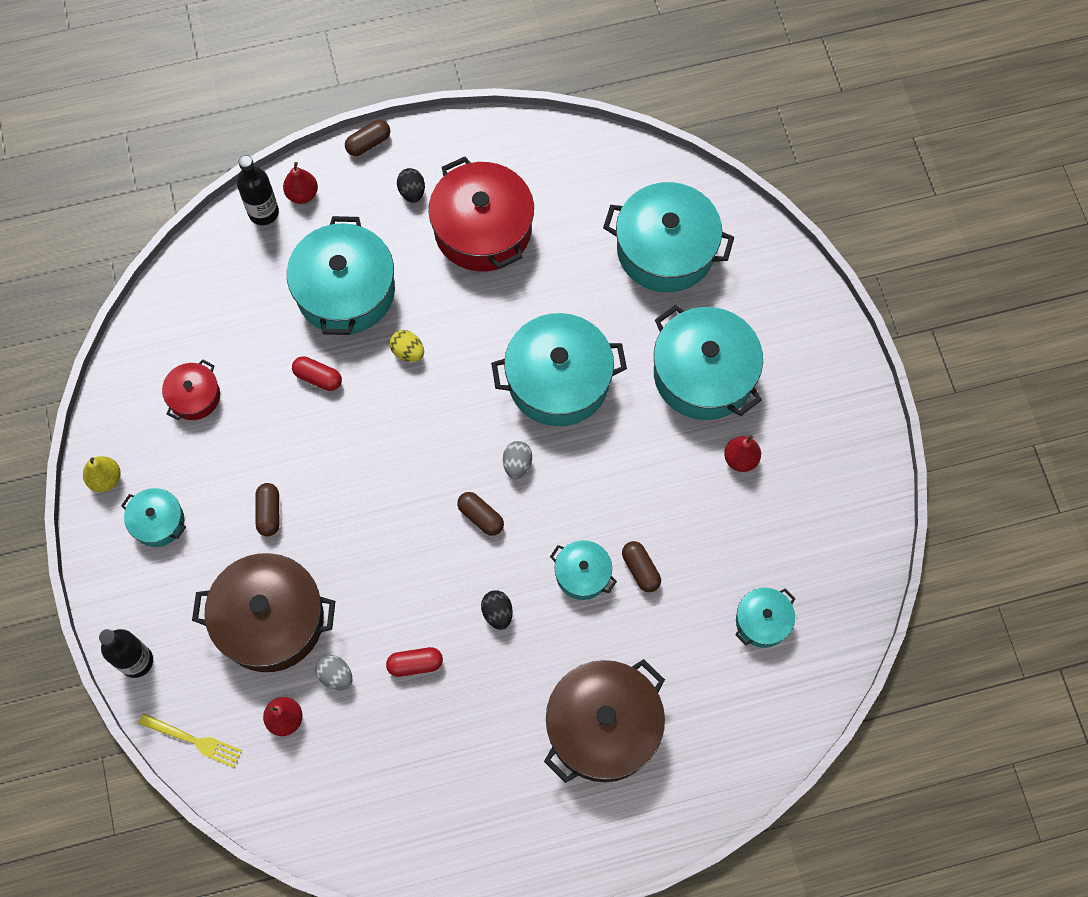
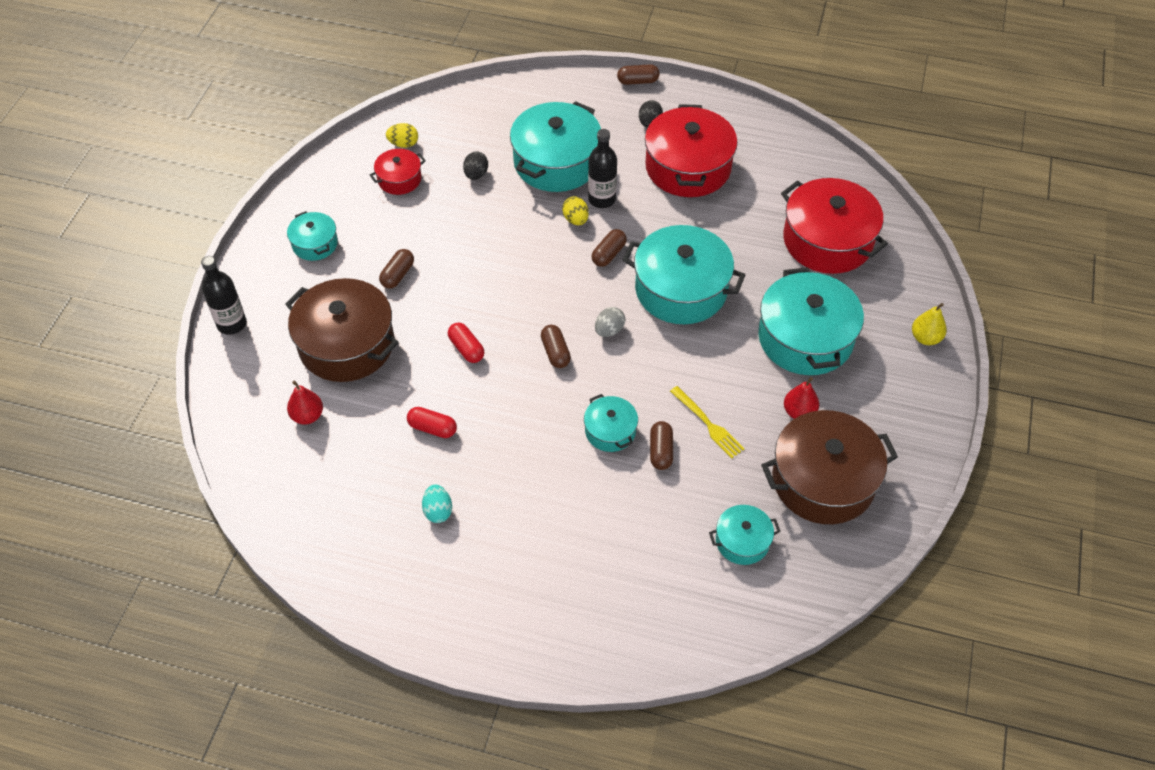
camera: 30 degrees right, 15 degrees down
(106, 479) = (299, 201): yellow pear -> yellow pear (925, 338)
(170, 350) = (403, 144): none -> yellow egg
(194, 740) = (231, 396): yellow fork -> yellow fork (708, 424)
(263, 212) = (531, 91): black bottle -> black bottle (602, 199)
(302, 194) = (567, 92): red pear -> none
(318, 378) = (496, 206): red capsule -> red capsule (466, 349)
(336, 676) = (367, 406): grey egg -> none
(465, 376) = (608, 254): none -> brown capsule
(475, 747) = (438, 511): none -> turquoise egg
(497, 613) = (522, 425): black egg -> black egg (476, 174)
(603, 727) = (552, 551): brown pot -> brown pot (823, 480)
(665, 249) = (827, 241): turquoise pot -> red pot

